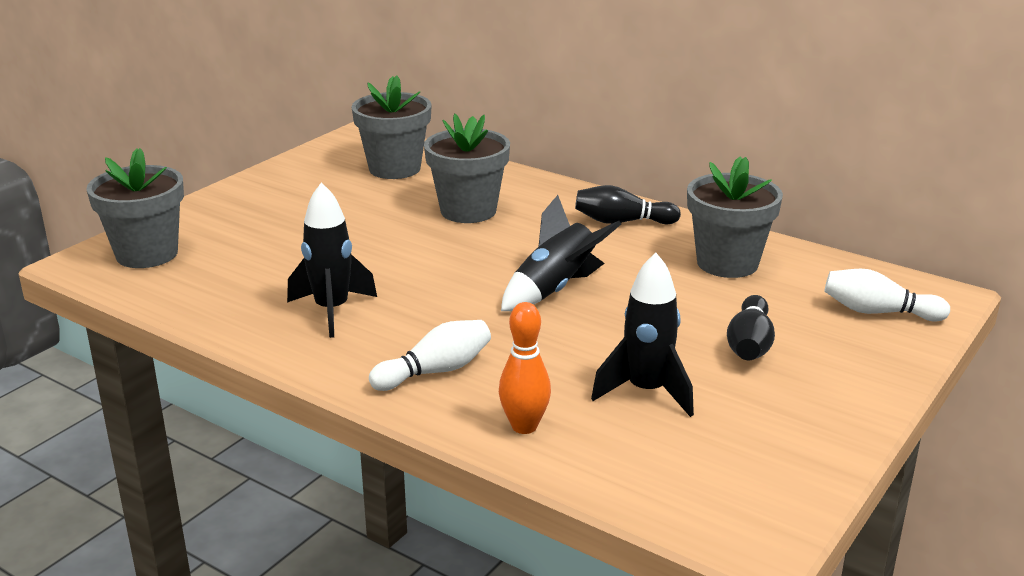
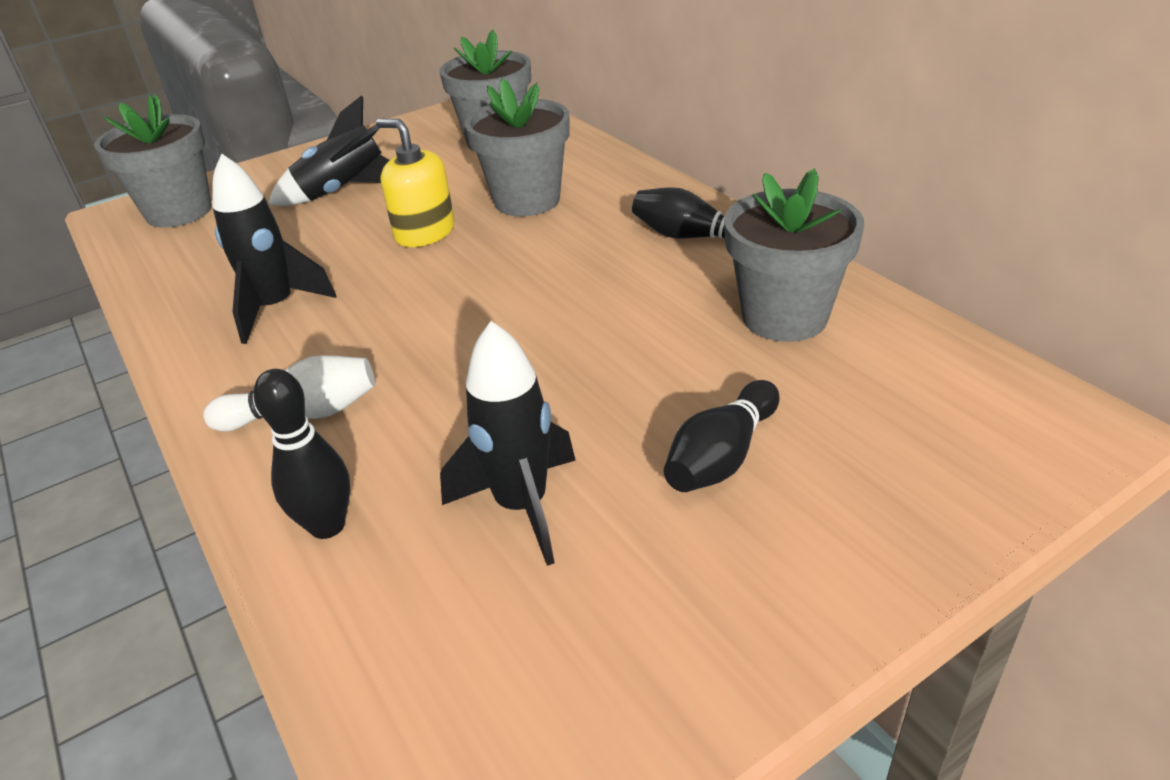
camera: 25 degrees right, 10 degrees up
(404, 243) = (424, 233): none -> yellow soap dispenser
(524, 426) = (327, 525): orange bowling pin -> black bowling pin
(555, 290) = (536, 321): black rocket -> black rocket (344, 192)
(878, 312) = (958, 438): white bowling pin -> none

